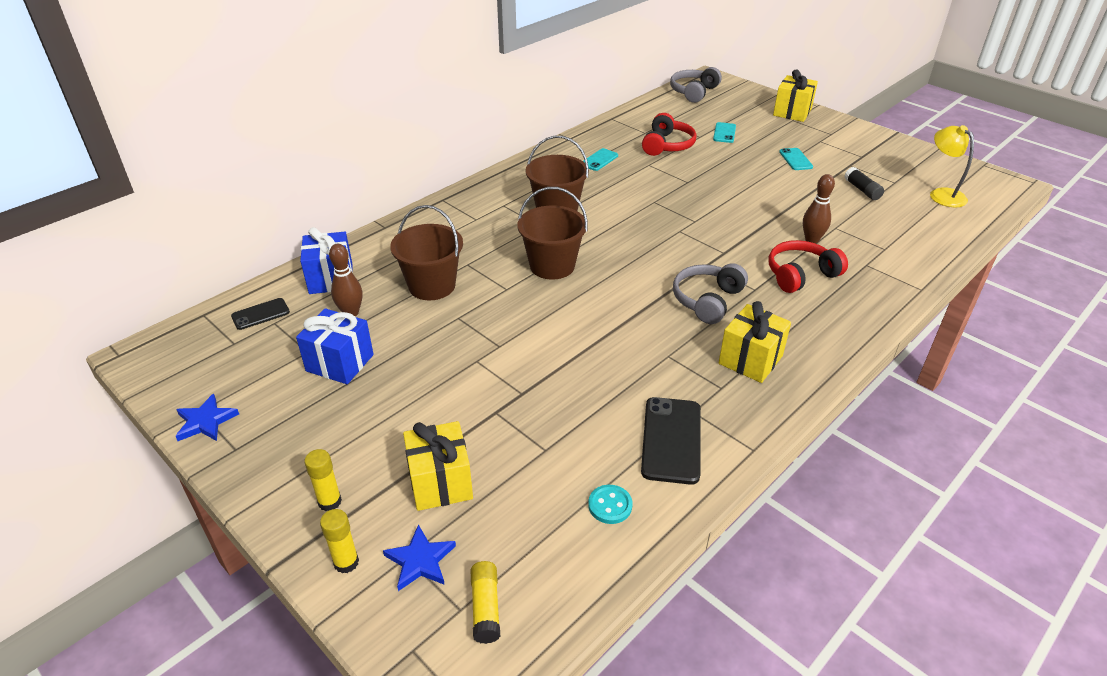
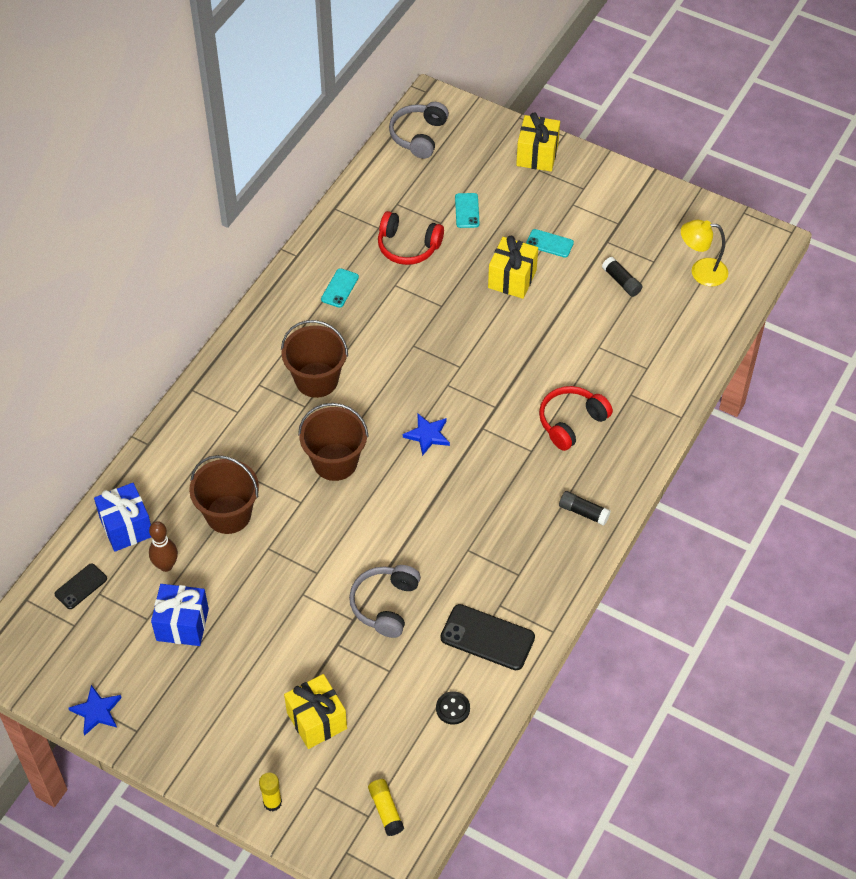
camera: 15 degrees left, 15 degrees up
(330, 502) = (237, 758): yellow glue stick -> none
(420, 561) = (326, 788): blue star -> blue star (427, 435)
(610, 505) = (453, 708): turquoise button -> black button
(667, 145) = (408, 246): red headphones -> red headphones turned 105 degrees clockwise
(671, 440) = (487, 637): black phone -> black phone turned 60 degrees counterclockwise
(707, 300) = (490, 475): grey headphones -> grey headphones (385, 605)
(750, 360) = (538, 538): yellow gift -> yellow gift (512, 279)
(795, 159) = (549, 243): turquoise phone -> turquoise phone turned 45 degrees counterclockwise
(805, 347) = (583, 512): none -> black glue stick
(811, 240) = (577, 370): brown bowling pin -> none
(942, 194) = (701, 272): yellow lamp -> yellow lamp turned 45 degrees counterclockwise

